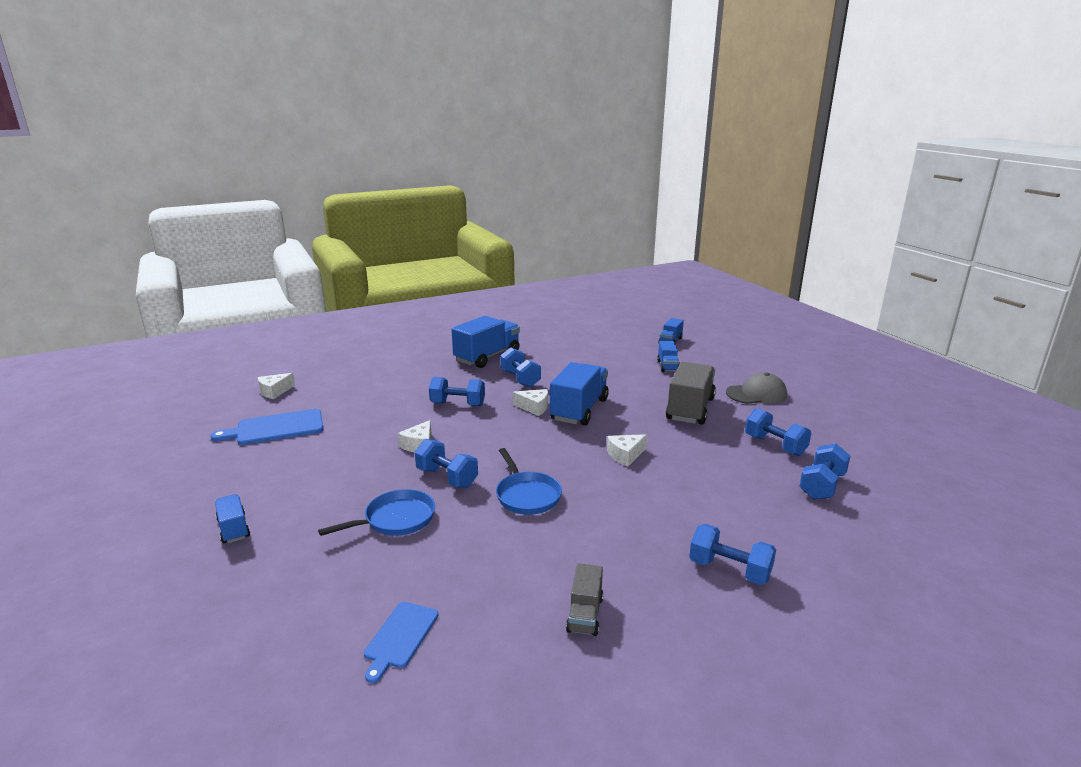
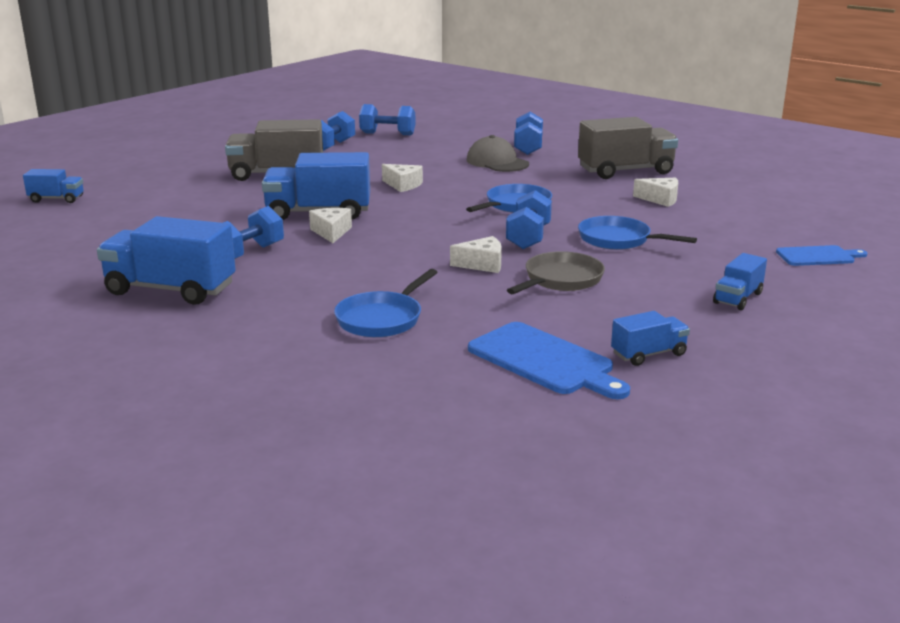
camera: 115 degrees left, 0 degrees up
(274, 391) = (437, 415): white cheese -> white cheese (660, 199)
(359, 466) = (560, 280): none -> grey pan
(383, 398) = (382, 319): none -> blue pan
(400, 637) = (726, 207): blue cutting board -> blue cutting board (818, 256)
(458, 404) = (358, 270): blue dumbbell -> none
(585, 614) = (625, 171): grey truck -> grey truck, size x1.92
(667, 366) = (155, 192): blue truck -> blue truck (648, 354)
(756, 394) = (218, 156): grey cap -> grey cap (497, 162)

